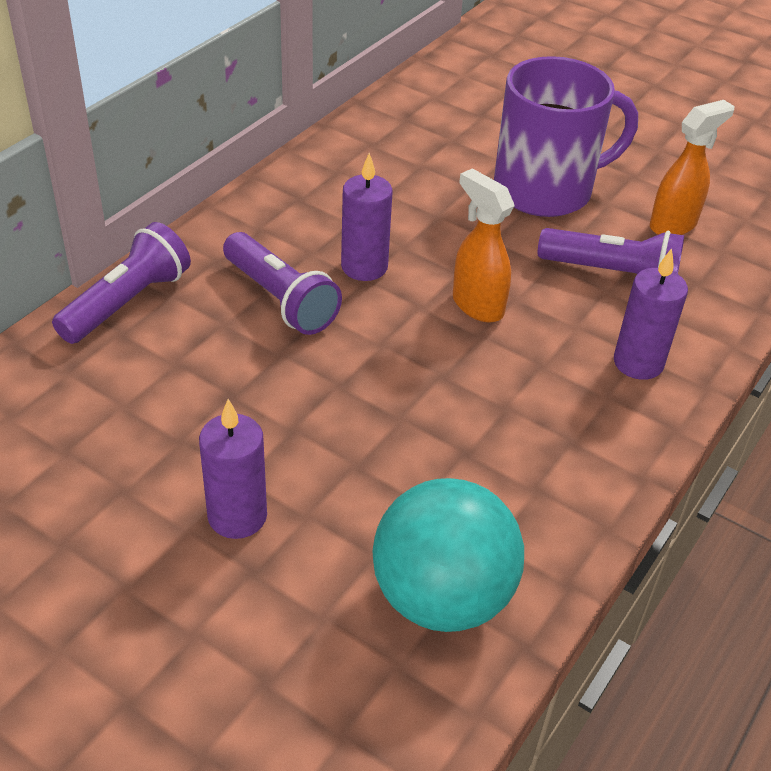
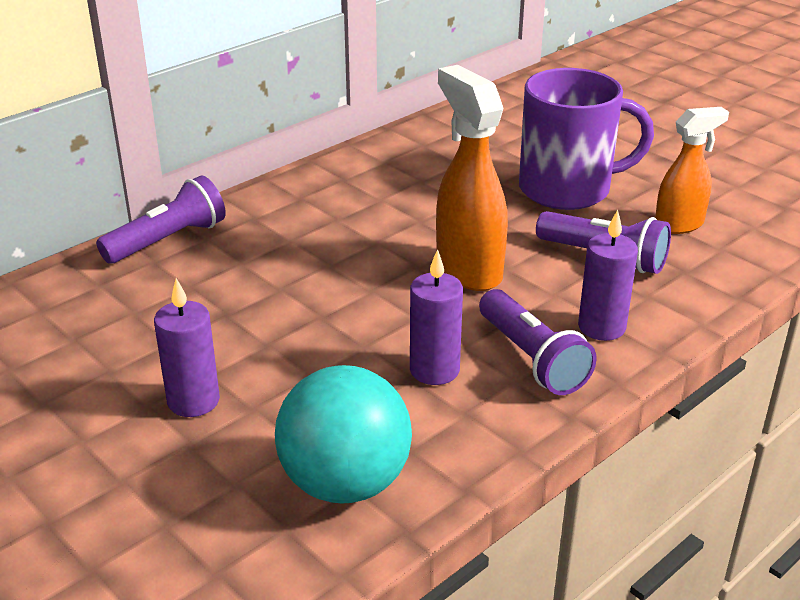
camera: 15 degrees right, 10 degrees down
(281, 299) = (296, 249): purple flashlight -> purple flashlight (532, 358)
(364, 267) = (379, 232): purple candle -> purple candle (434, 370)
(477, 305) = (468, 269): orange spray bottle -> orange spray bottle, size x1.54

